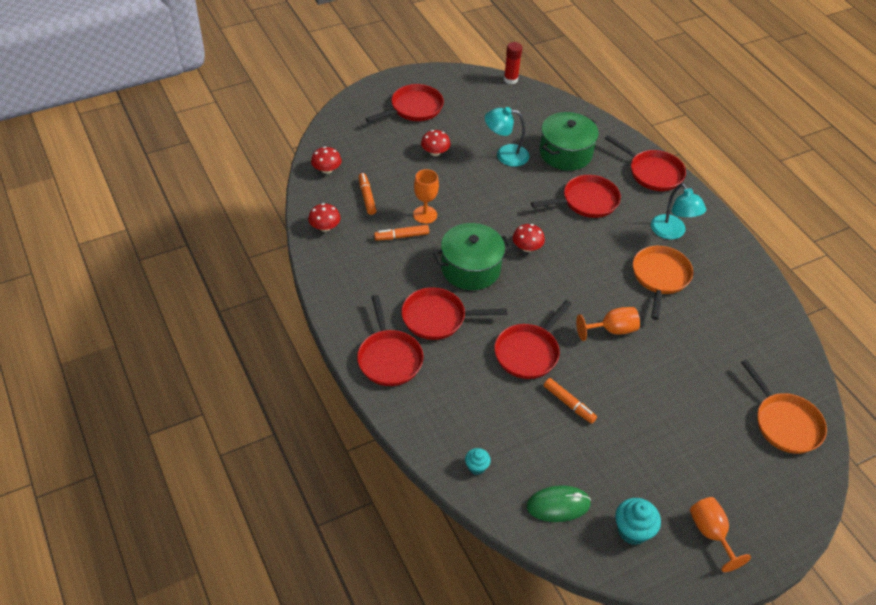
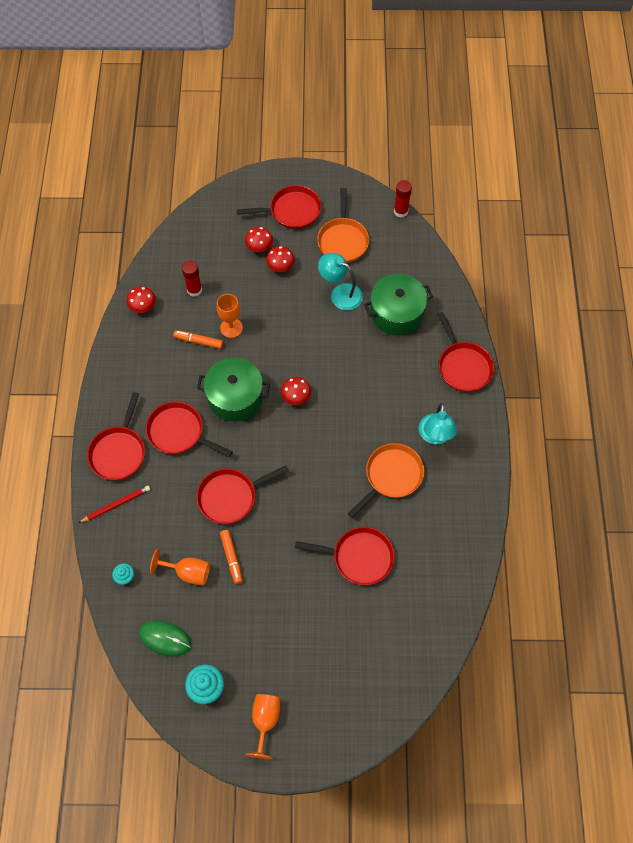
camera: 30 degrees right, 15 degrees up
(326, 169) = (178, 248): red mushroom -> red mushroom (259, 247)
(367, 197) = (194, 290): orange marker -> red glue stick
(419, 405) = (116, 504): none -> red pencil
(586, 201) = (380, 372): red pan -> red pan (359, 557)
(612, 330) = (313, 508): orange goblet -> orange goblet (188, 572)
(785, 423) = (397, 660): orange pan -> orange pan (343, 240)

